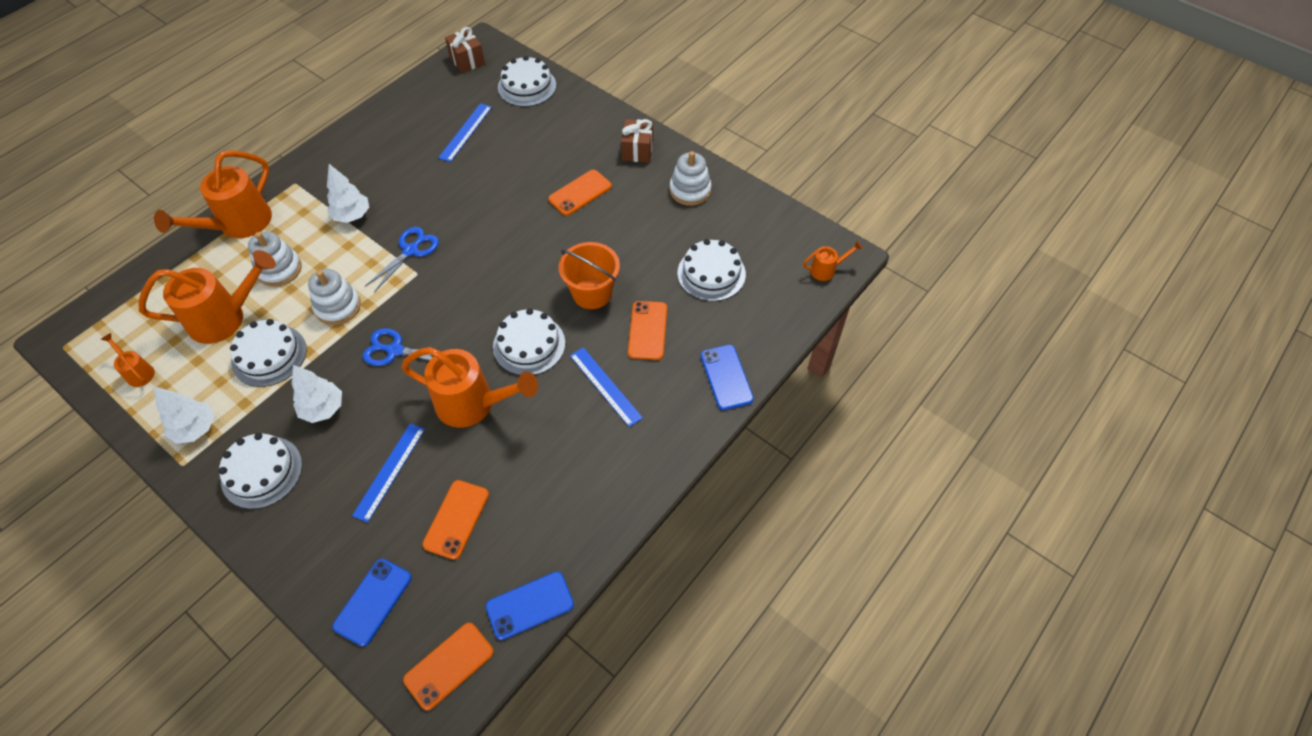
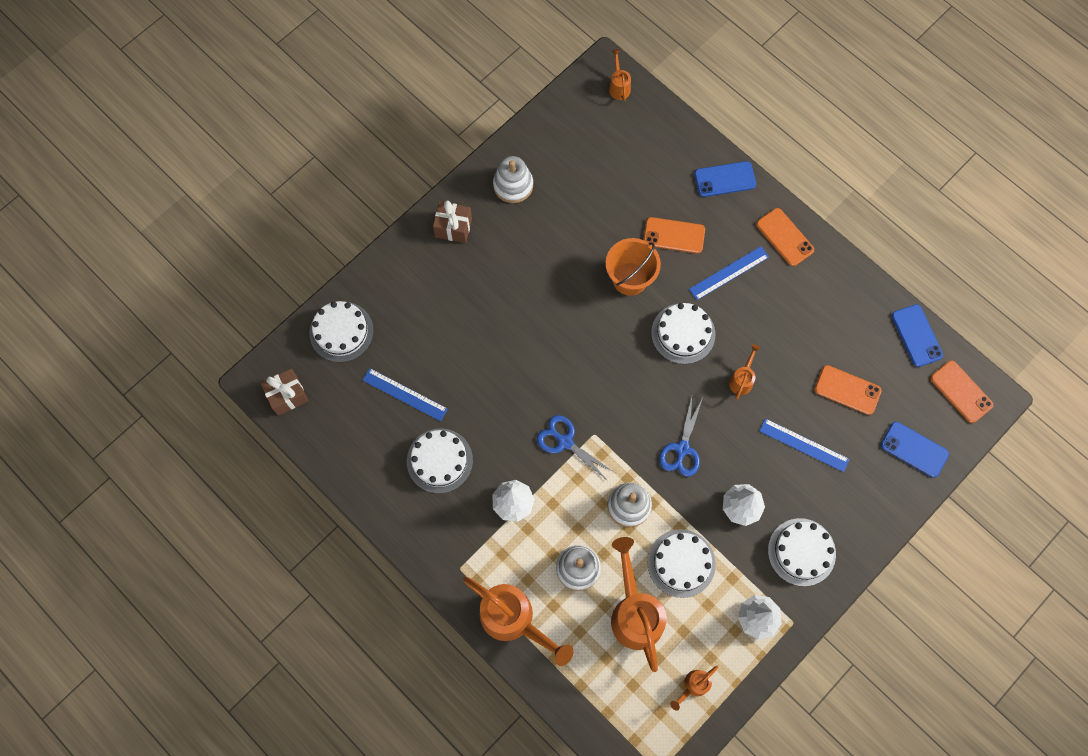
camera: 85 degrees left, 15 degrees up
(473, 404) = (742, 380): orange watering can -> orange watering can, size x0.47
(580, 193) = (505, 284): orange phone -> orange phone (784, 237)
(711, 273) = (615, 178): white cake -> white cake (439, 460)

